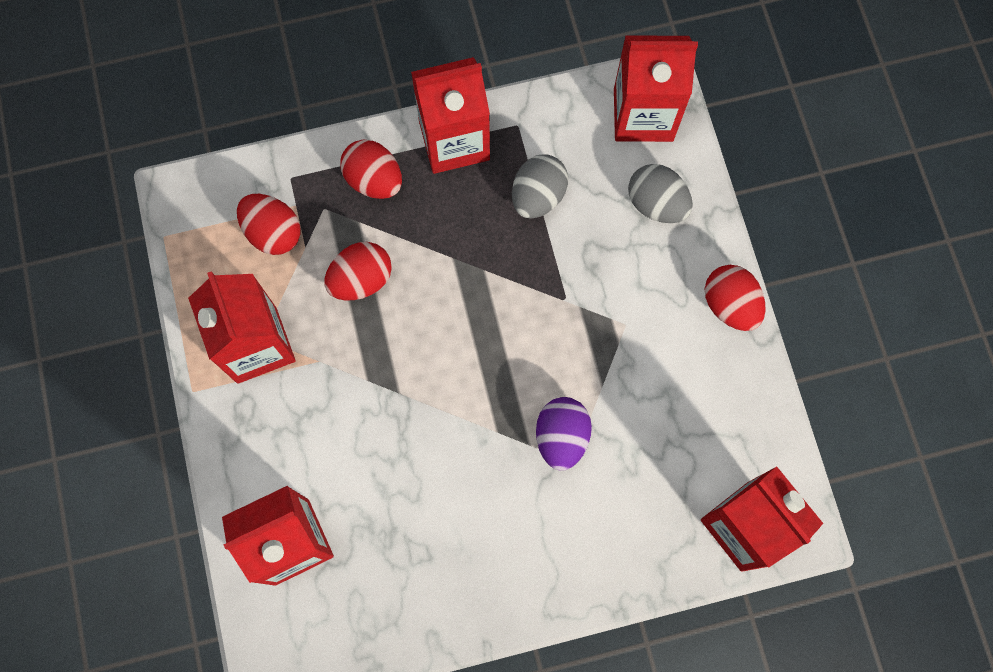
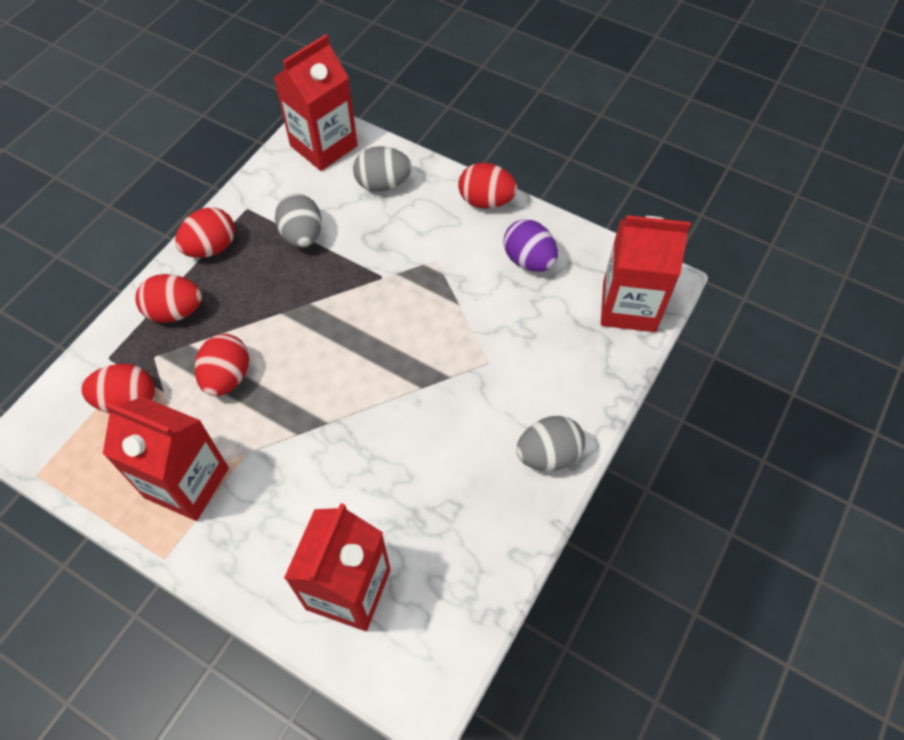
camera: 45 degrees left, 15 degrees down
(454, 141) = (211, 248): red carton -> red egg
(537, 586) = (548, 454): none -> grey egg
(561, 437) = (465, 354): purple egg -> purple egg (528, 260)

